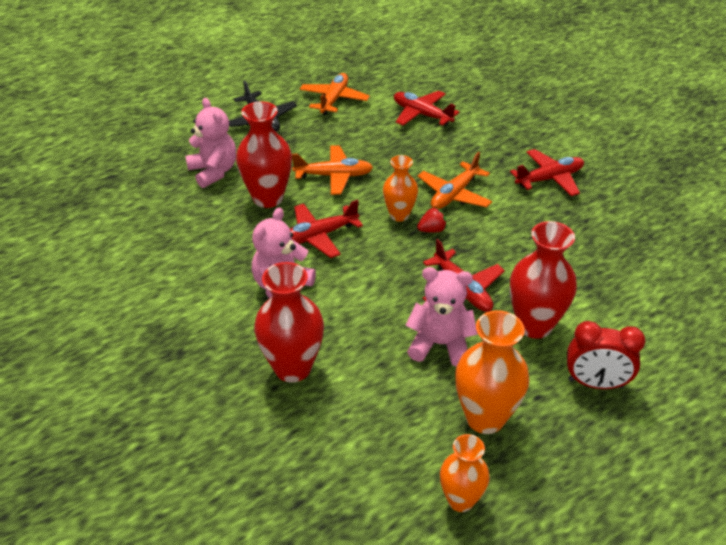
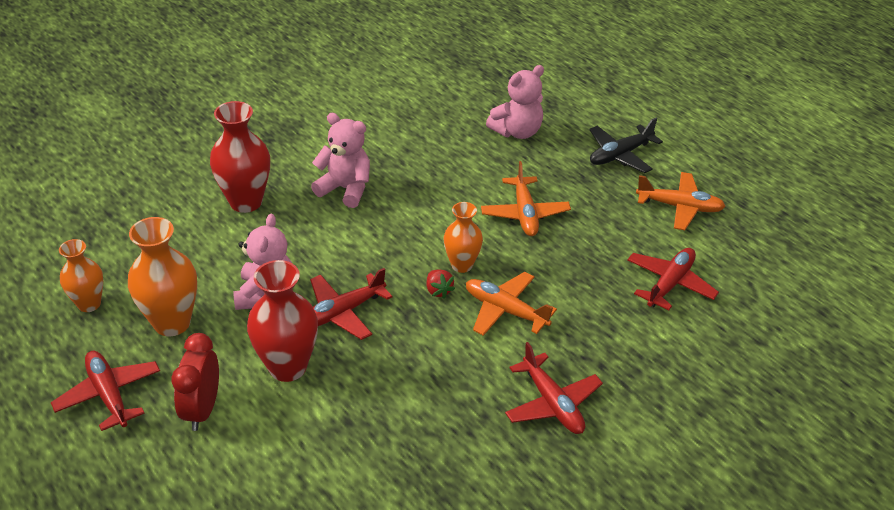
camera: 85 degrees right, 0 degrees up
(268, 198) = (478, 170): red vase -> none
(318, 236) = (422, 207): red plane -> red plane (109, 395)

